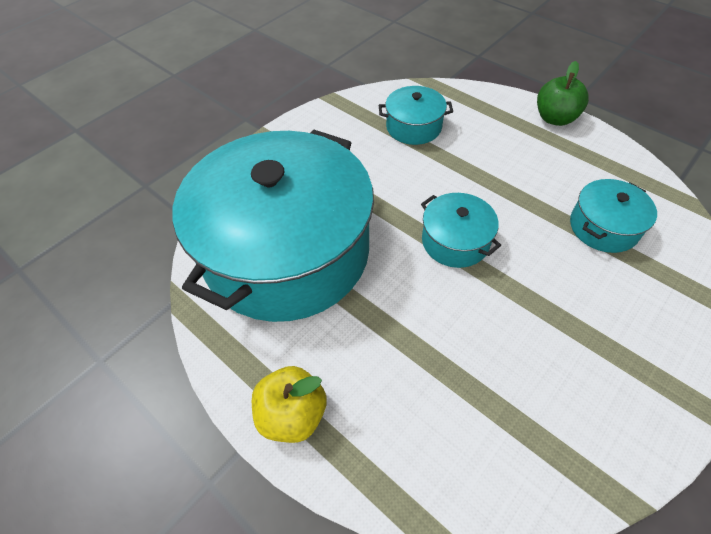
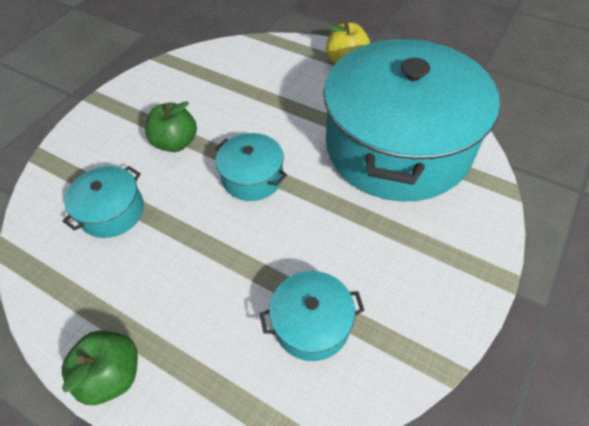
camera: 170 degrees right, 0 degrees up
(554, 301) = (176, 143): none -> green apple

